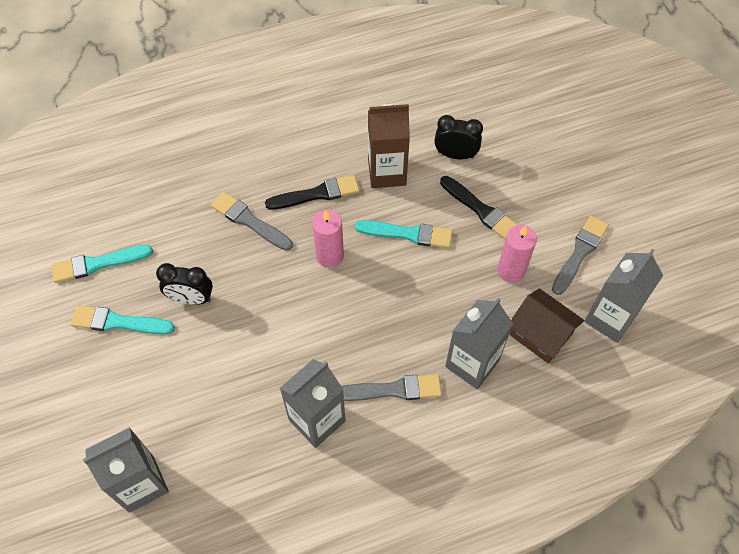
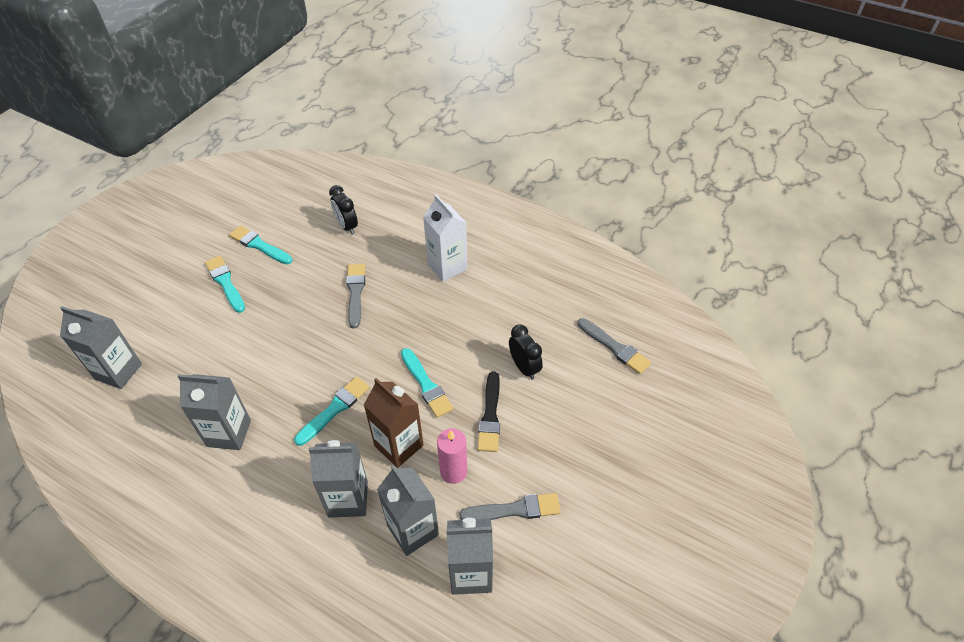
camera: 50 degrees right, 10 degrees down
(191, 299) = (271, 305): black clock -> black clock (347, 226)
(292, 133) = (447, 267): none -> white carton
(317, 194) = (410, 312): black brush -> none
(330, 256) = (366, 353): pink candle -> none
(369, 318) = (334, 409): none -> turquoise brush
(387, 172) = (467, 338): brown carton -> brown carton (399, 445)
(393, 390) = (287, 462): grey brush -> grey brush (615, 347)
(540, 334) = (413, 530): brown house -> grey carton

